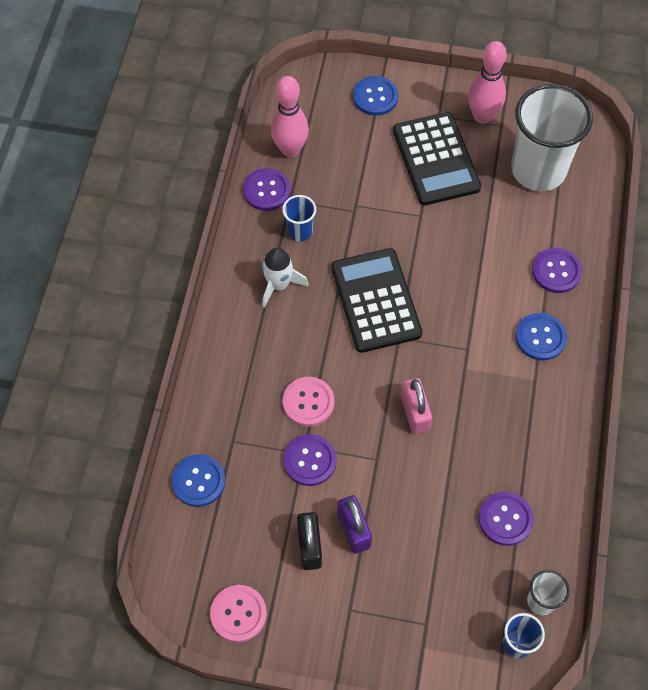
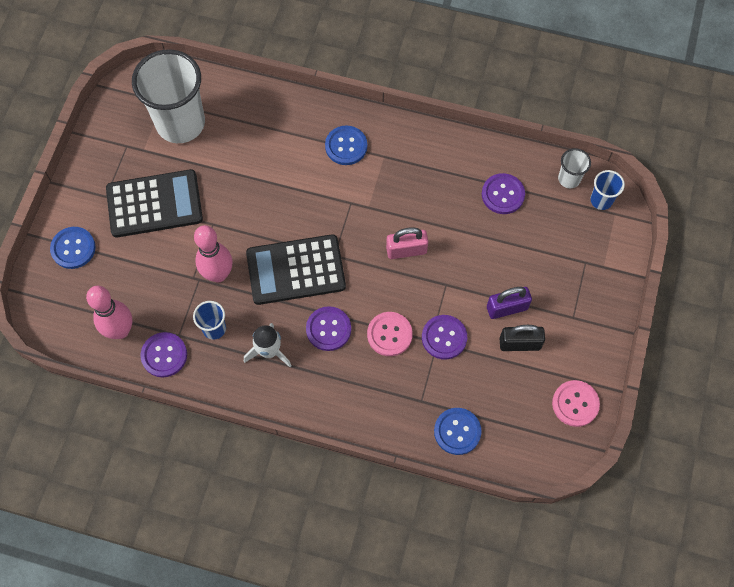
camera: 85 degrees left, 5 degrees up
(482, 116) = (114, 159): pink bowling pin -> pink bowling pin (218, 274)
(556, 271) = (285, 125): purple button -> purple button (328, 329)

